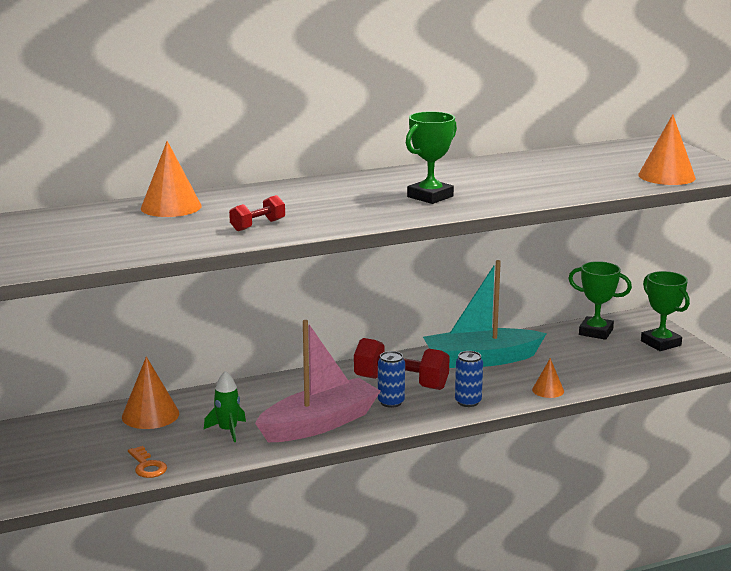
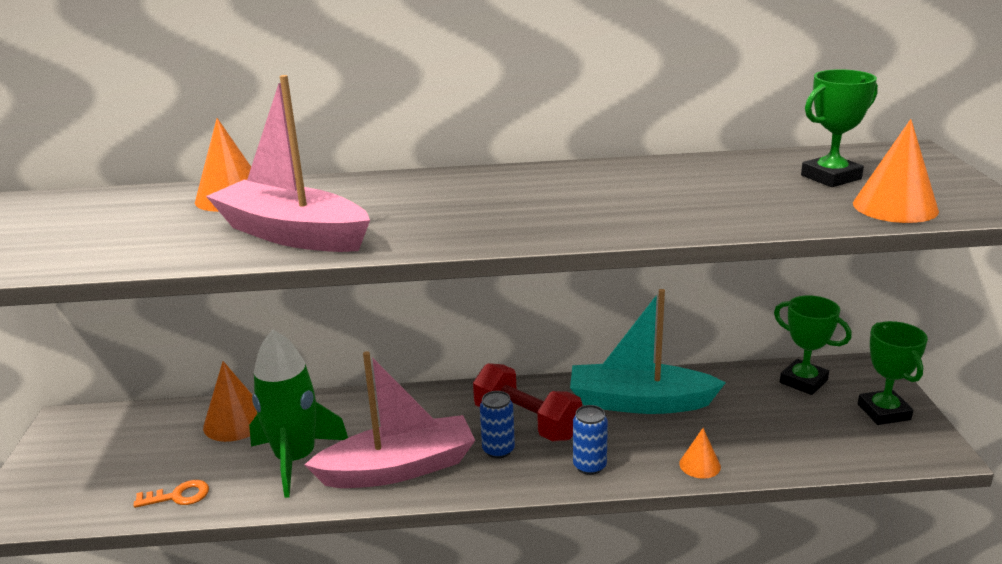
camera: 20 degrees right, 5 degrees up
(147, 466) = (178, 496): orange key -> orange key turned 90 degrees counterclockwise
(228, 430) = (296, 459): green rocket -> green rocket, size x1.95
(257, 225) = (292, 234): red dumbbell -> pink boat
(430, 196) = (541, 211): green trophy -> green trophy (831, 177)

